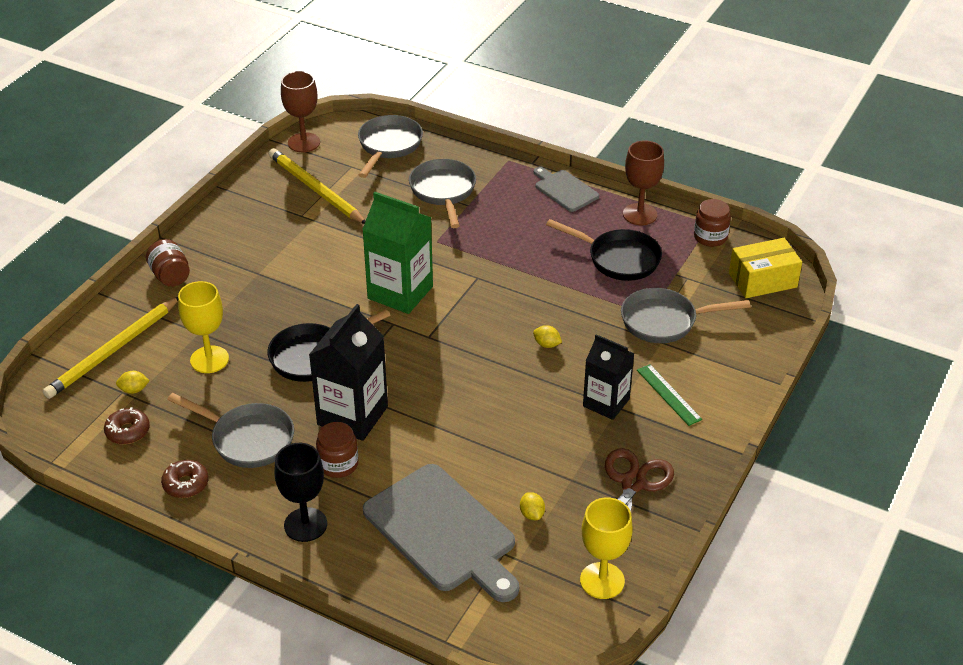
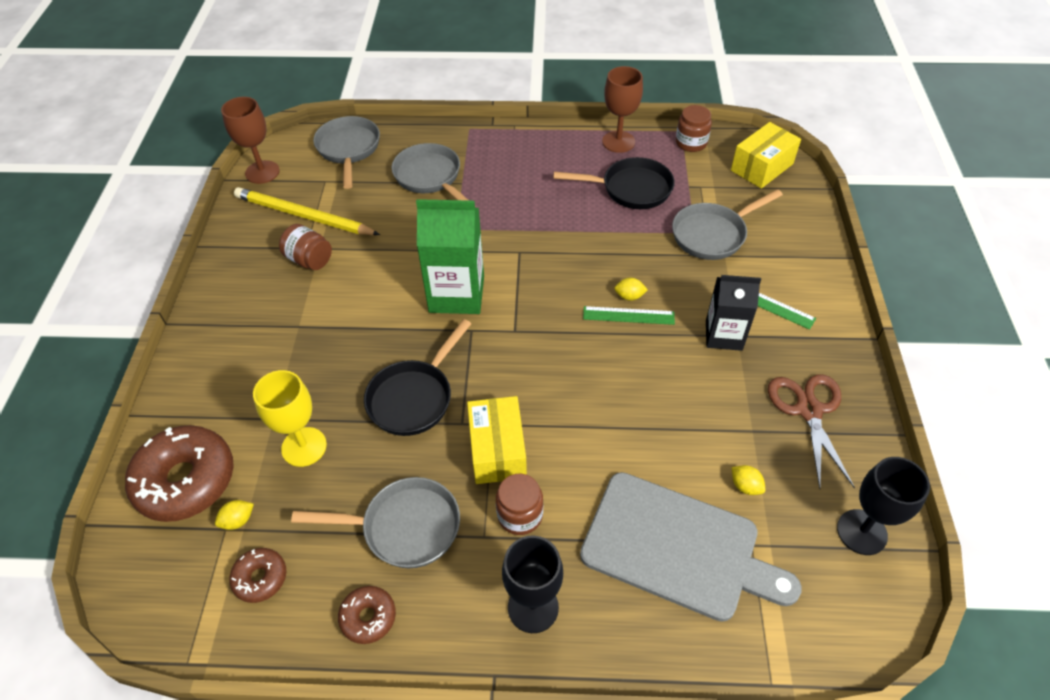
camera: 25 degrees left, 10 degrees up
(113, 350) = (186, 480): yellow pencil -> brown donut
(170, 276) = (203, 364): brown jar -> brown jar (309, 260)
(352, 415) = (497, 450): black carton -> yellow box
(534, 358) = (628, 315): none -> green ruler
(564, 190) = (538, 140): grey cutting board -> none
(602, 580) = (861, 532): yellow goblet -> black goblet

